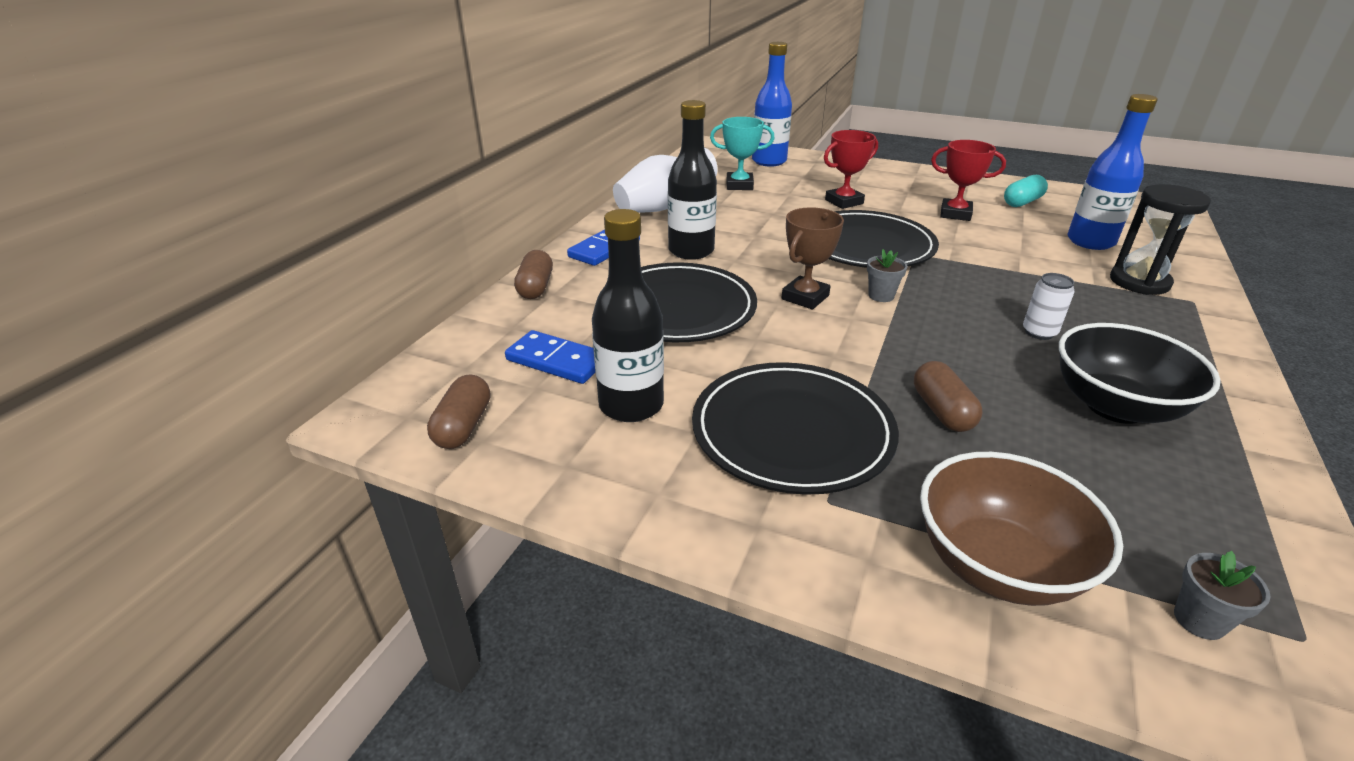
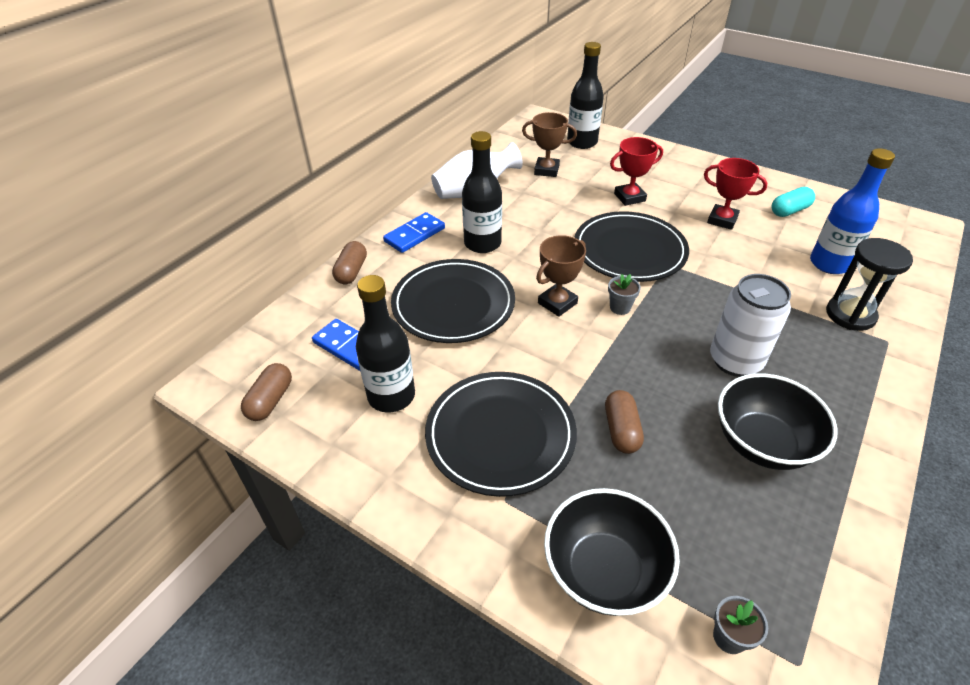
camera: 10 degrees right, 10 degrees up
(739, 185) = (546, 170): turquoise trophy -> brown trophy
(769, 161) = (582, 142): blue bottle -> black bottle
(997, 565) = (604, 571): brown bowl -> black bowl
(1039, 332) = (735, 361): white can -> white can, size x1.94

